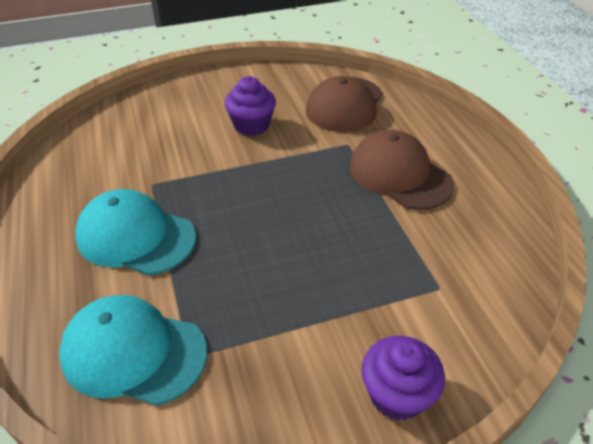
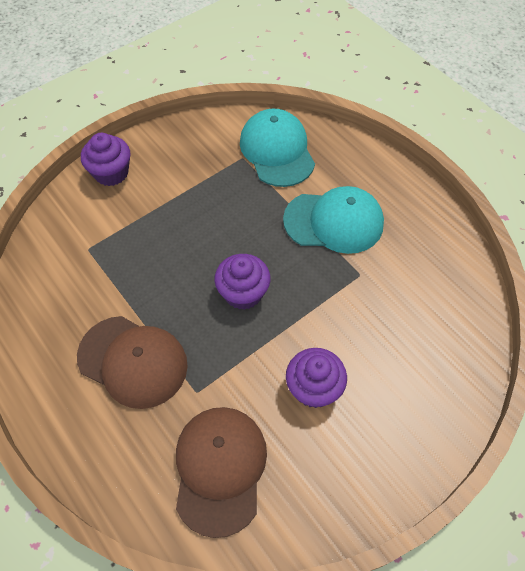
camera: 160 degrees right, 15 degrees up
(133, 352) = (277, 151): turquoise cap -> turquoise cap turned 105 degrees counterclockwise
(274, 198) = (243, 293): none -> purple cupcake

